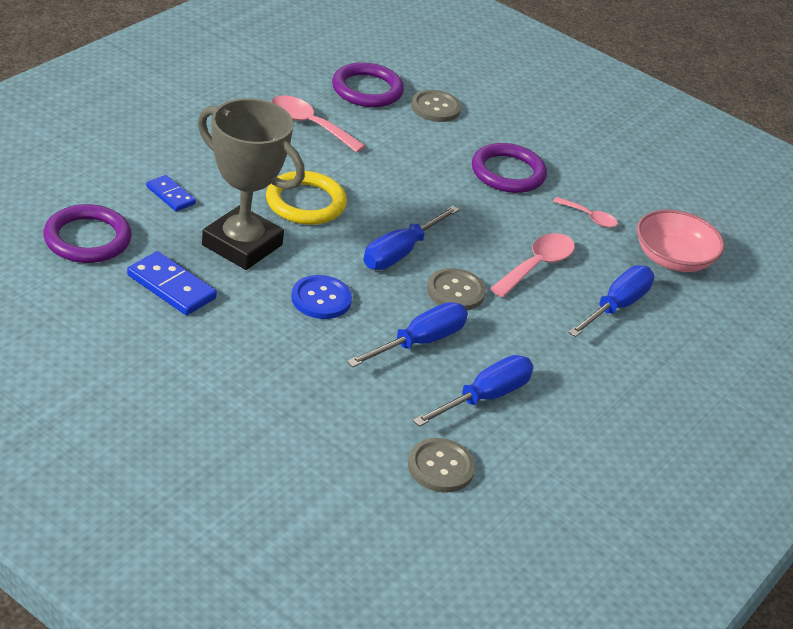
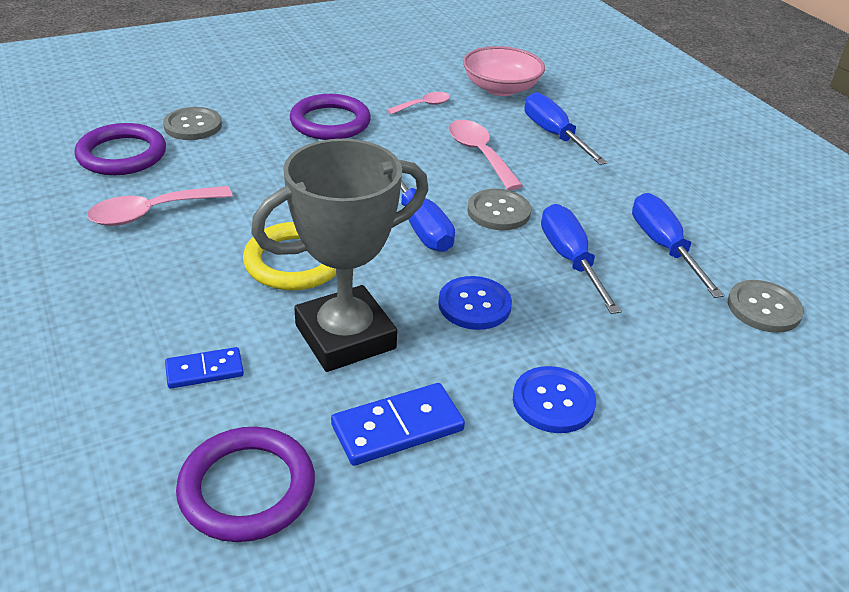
camera: 60 degrees left, 0 degrees up
(241, 354) = (553, 401): none -> blue button

